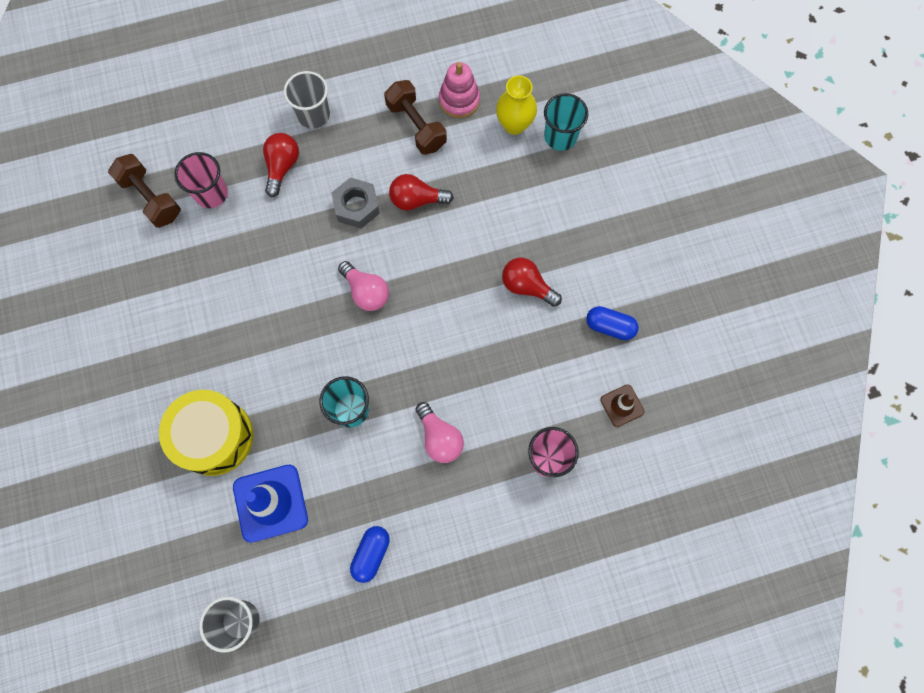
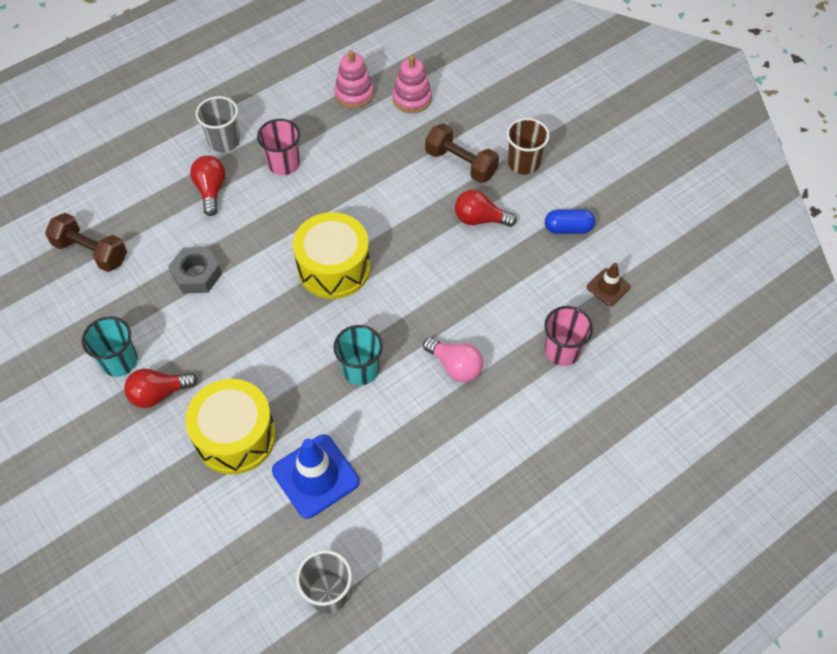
camera: 20 degrees left, 15 degrees down
(211, 193) = (150, 231): pink cup -> pink cup (283, 164)
(356, 206) = (295, 202): grey nut -> grey nut (197, 274)
(366, 292) = (334, 268): pink light bulb -> yellow drum
(371, 554) = (433, 487): blue capsule -> none
(416, 126) = (324, 124): brown dumbbell -> brown dumbbell (461, 163)
(416, 200) = (349, 181): red light bulb -> red light bulb (159, 394)
(514, 125) = (412, 98): yellow vase -> pink stacking toy
(560, 136) = (456, 96): turquoise cup -> turquoise cup (119, 361)
(596, 237) = (523, 163): none -> brown cup

